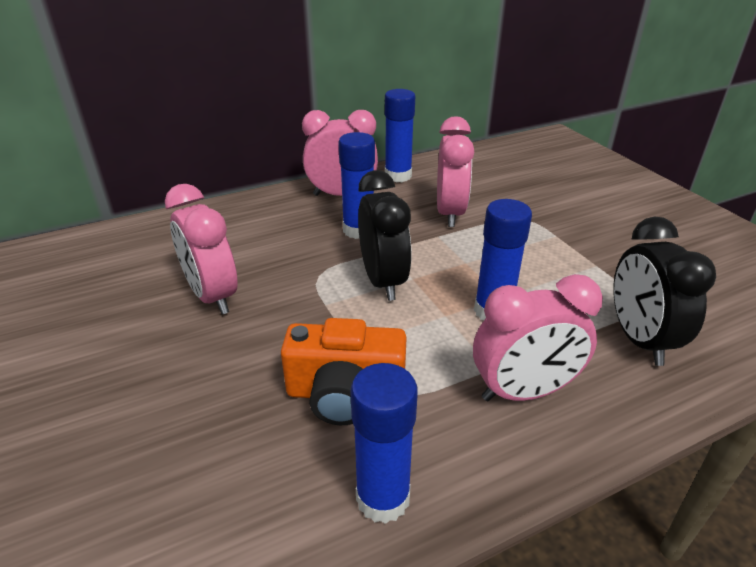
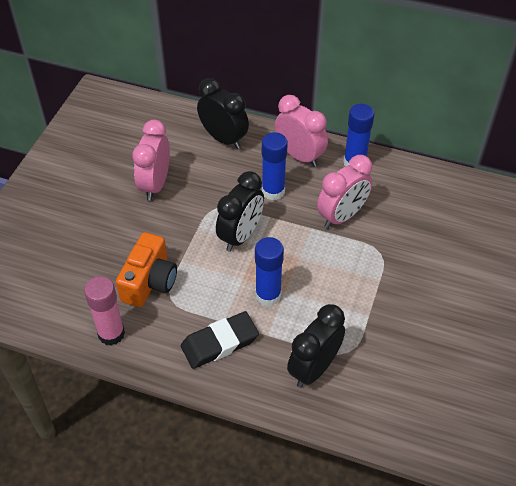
camera: 45 degrees right, 15 degrees up
(242, 219) = (223, 139): none -> black clock
(345, 394) = (149, 281): orange camera -> orange camera turned 120 degrees counterclockwise
(383, 498) = (111, 334): blue glue stick -> pink glue stick
(523, 392) = (220, 343): pink clock -> black eraser

